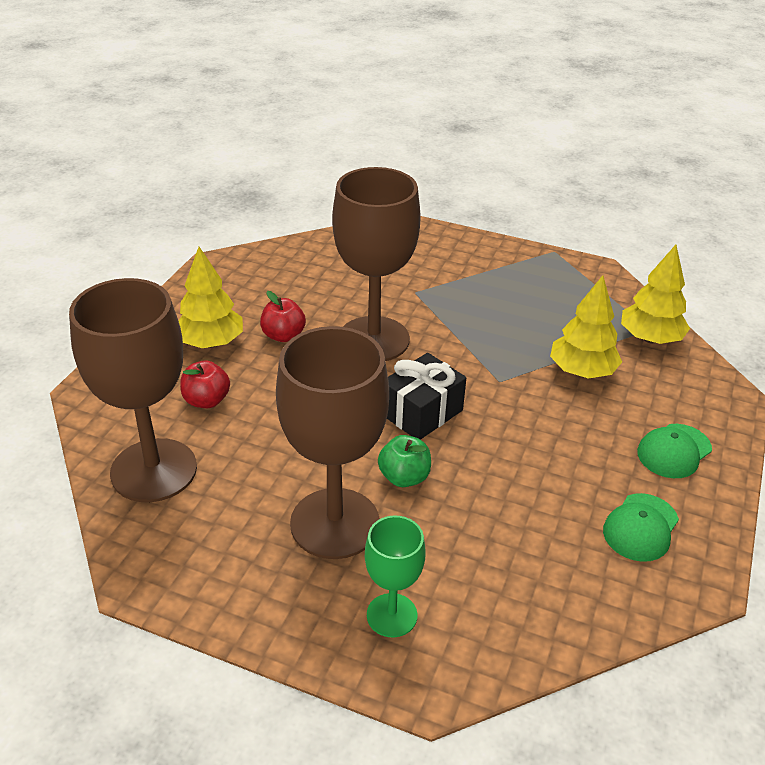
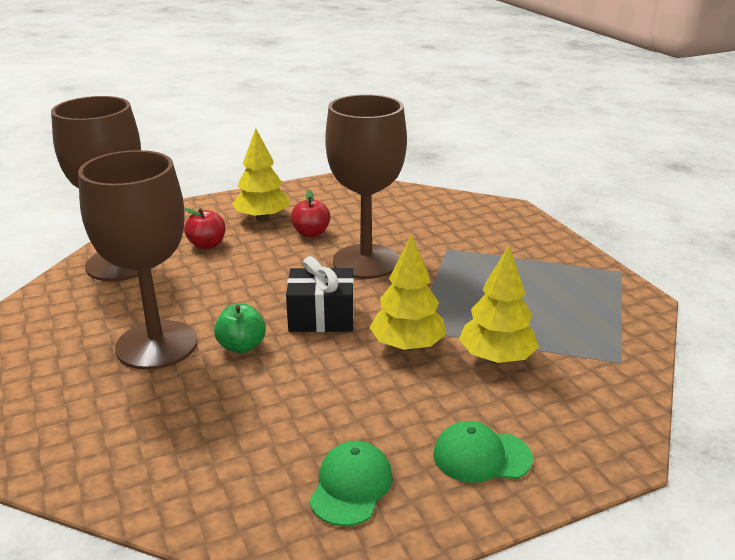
camera: 45 degrees right, 10 degrees down
(392, 615) = (94, 414): green goblet -> none
(640, 527) = (351, 486): green cap -> green cap turned 120 degrees clockwise
(650, 338) = (608, 369): yellow tree -> yellow tree (407, 345)

